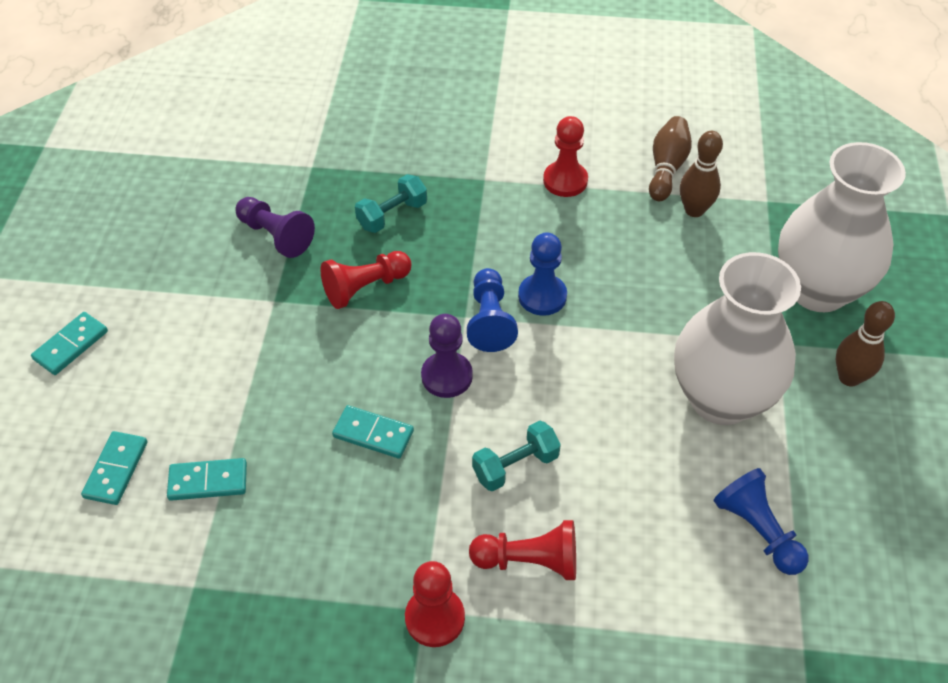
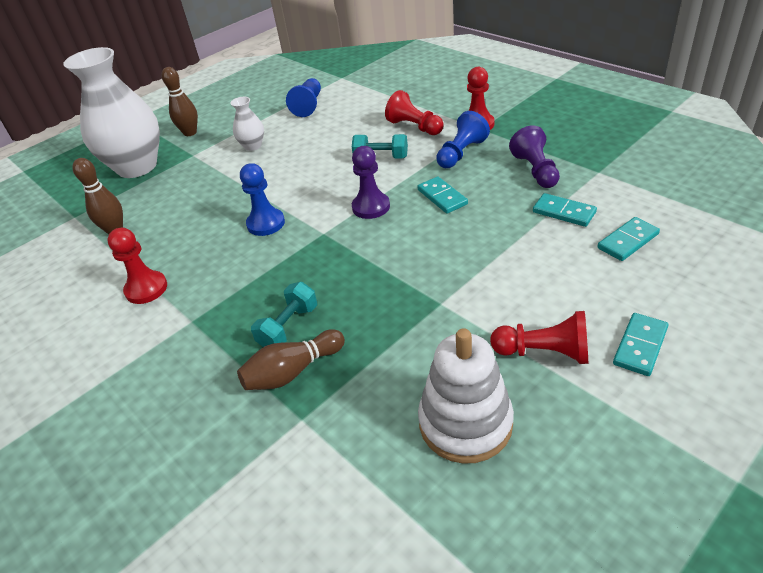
camera: 135 degrees left, 10 degrees down
(71, 345) = (640, 346): turquoise domino -> turquoise domino turned 45 degrees counterclockwise
(188, 220) = (465, 423): none -> white stacking toy
(276, 236) = (395, 359): purple pawn -> purple pawn (535, 170)
(365, 287) = (366, 280): red pawn -> red pawn (544, 352)
(392, 215) = (288, 327): turquoise dumbbell -> turquoise dumbbell turned 60 degrees counterclockwise
(489, 320) = (312, 224): blue pawn -> blue pawn (461, 153)
(666, 168) = (81, 264): brown bowling pin -> brown bowling pin (292, 372)
(721, 398) = (253, 146): white vase -> white vase, size x0.44

